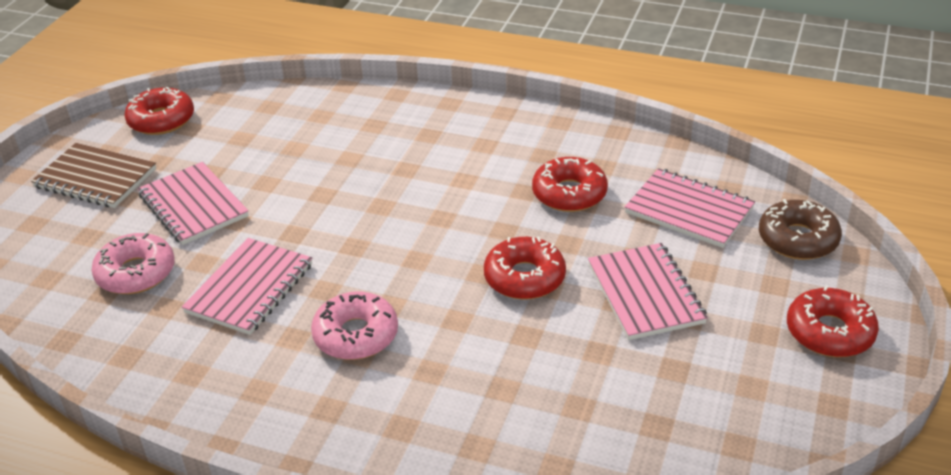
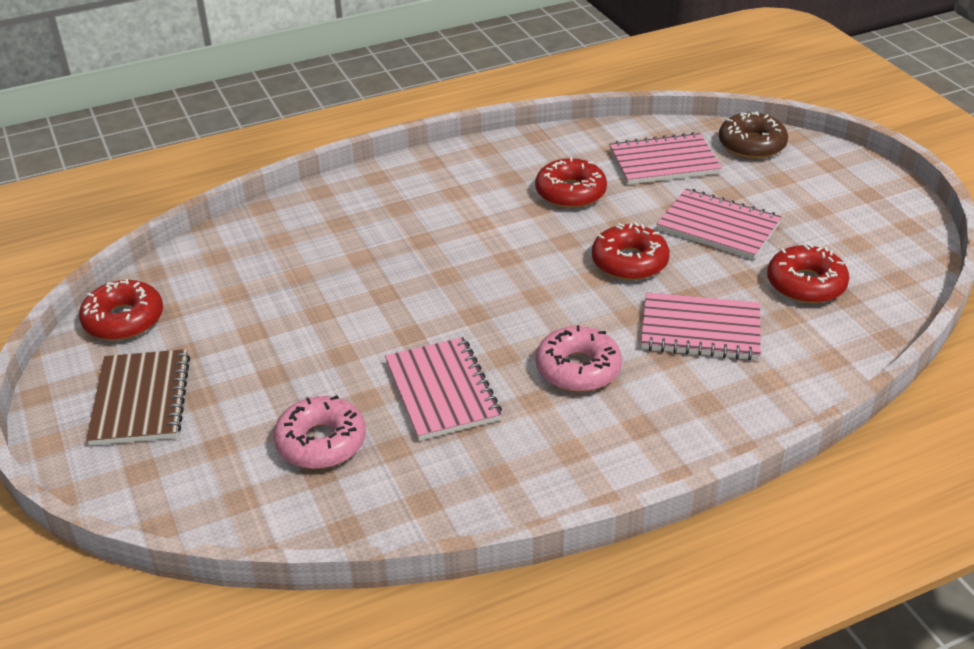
camera: 45 degrees left, 0 degrees up
(95, 178) = (141, 400): brown notebook -> brown notebook turned 75 degrees counterclockwise
(193, 206) = (282, 365): pink notebook -> pink notebook (700, 330)
(829, 332) = (848, 188): red donut -> red donut (806, 284)

